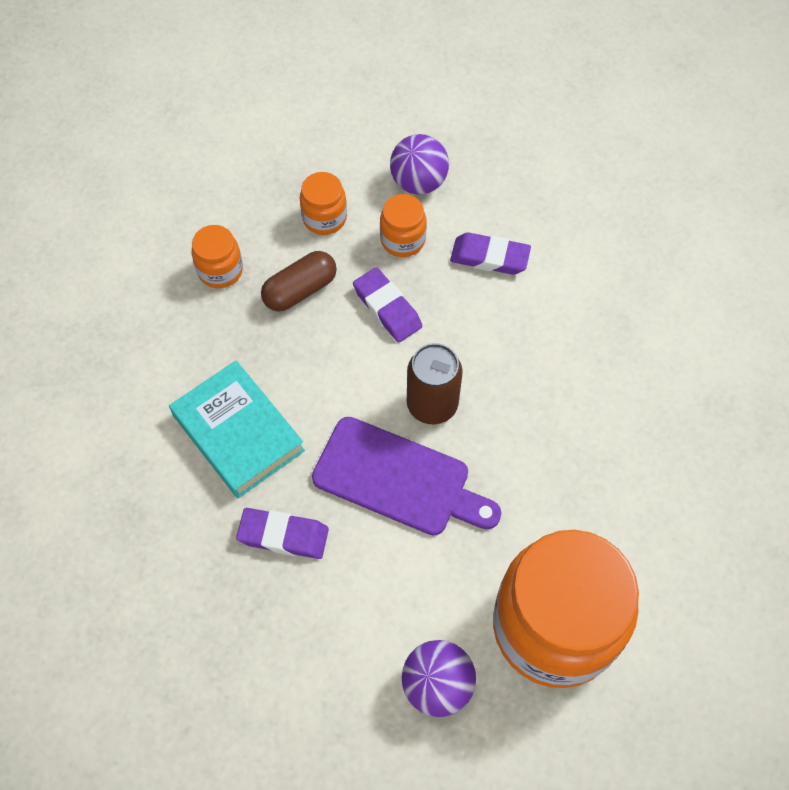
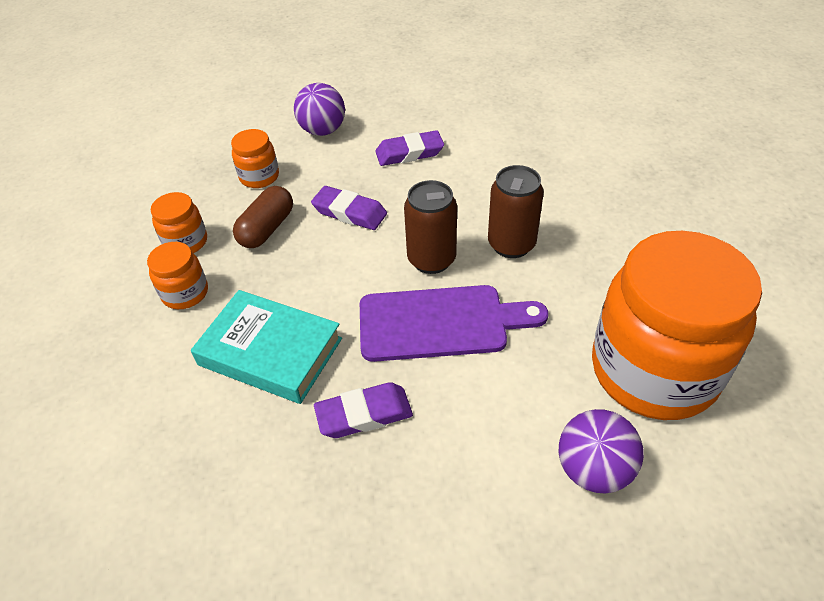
camera: 25 degrees left, 15 degrees down
(402, 240) = (333, 167): orange jar -> orange jar (185, 293)
(518, 425) = (511, 244): none -> brown can

